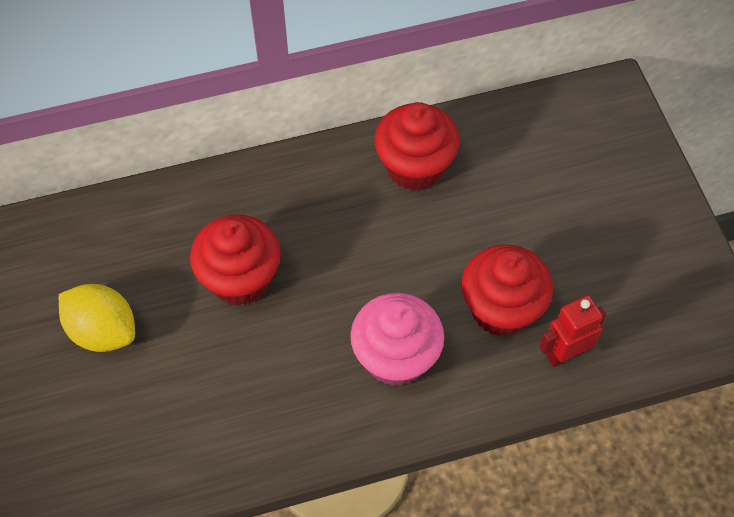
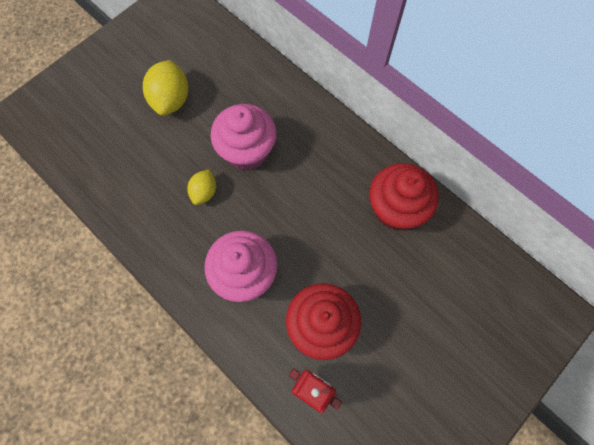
camera: 60 degrees right, 10 degrees up
(240, 279) = (247, 151): red cupcake -> pink cupcake
(262, 353) = (204, 192): none -> yellow lemon

